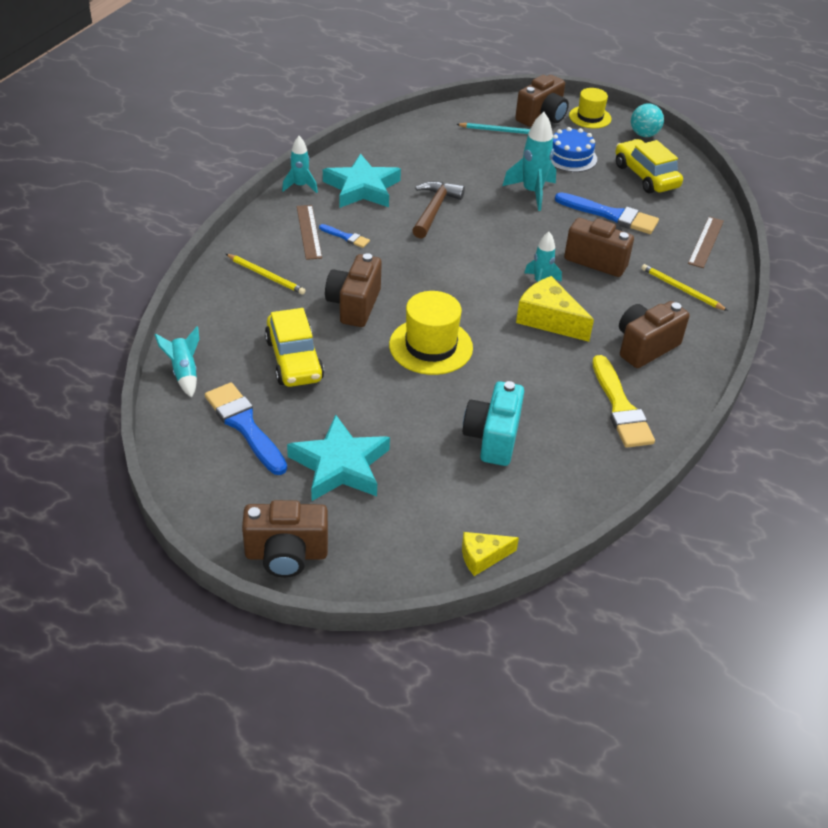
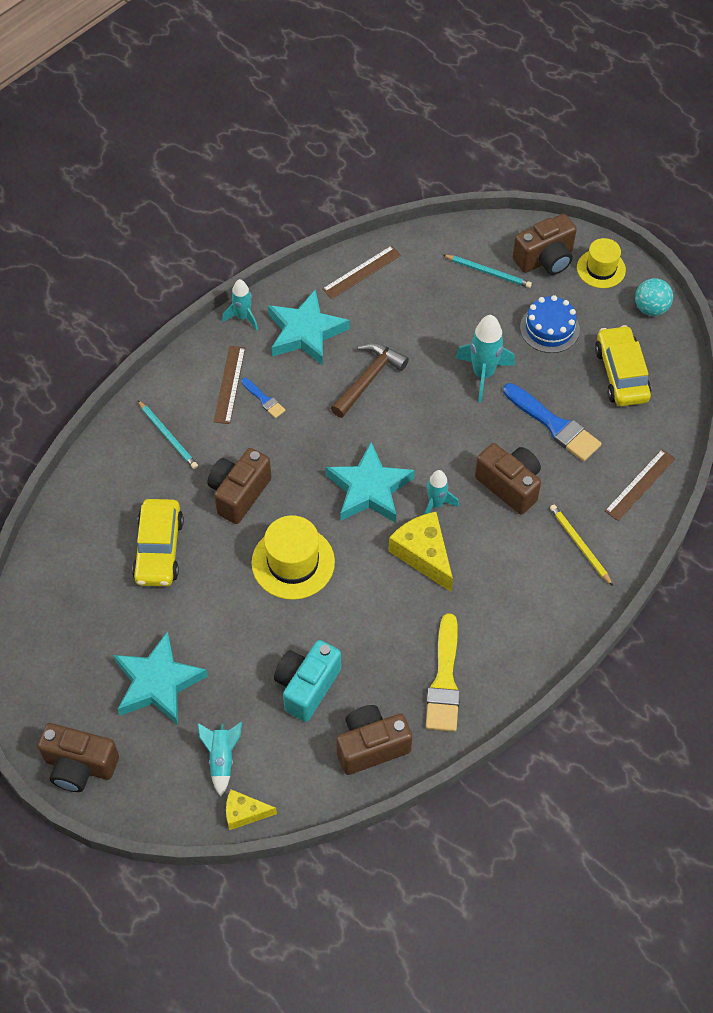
camera: 20 degrees right, 15 degrees up
(184, 373) = (55, 542): turquoise rocket -> turquoise rocket (221, 759)
(244, 425) = (89, 617): blue brush -> none
(266, 276) = (168, 436): yellow pencil -> turquoise pencil
(392, 144) = (361, 272): none -> brown ruler
(474, 282) = (369, 489): none -> turquoise star
(645, 347) = (504, 612): brown camera -> brown camera (371, 746)

